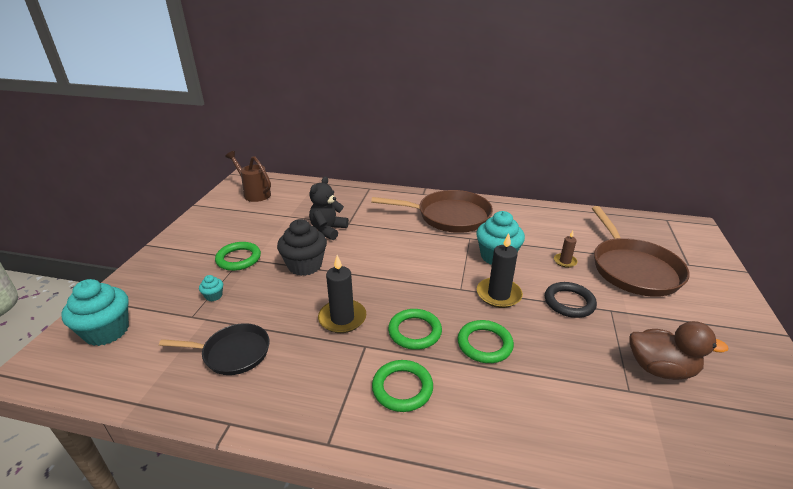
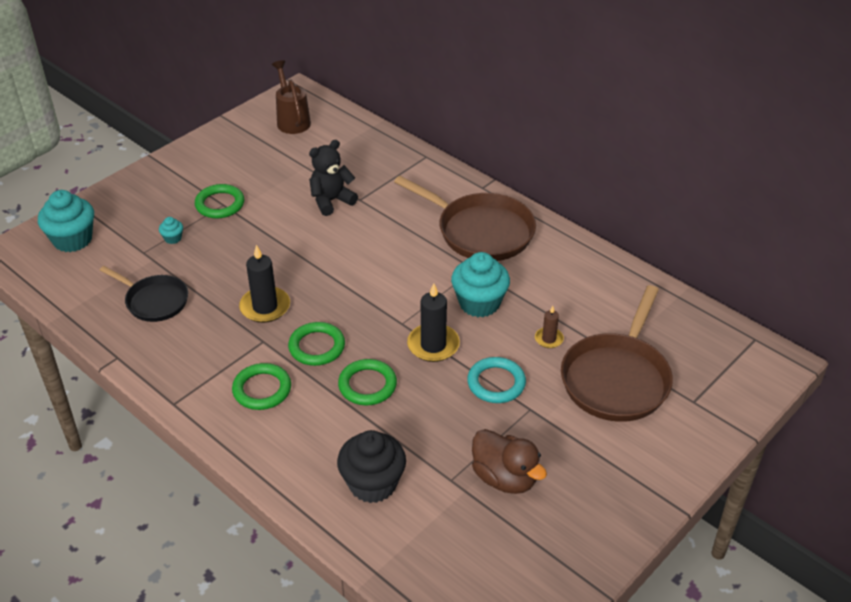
camera: 30 degrees right, 10 degrees up
(305, 265) = (275, 236): black cupcake -> black cupcake (372, 484)
(569, 302) = (496, 383): black ring -> turquoise ring

